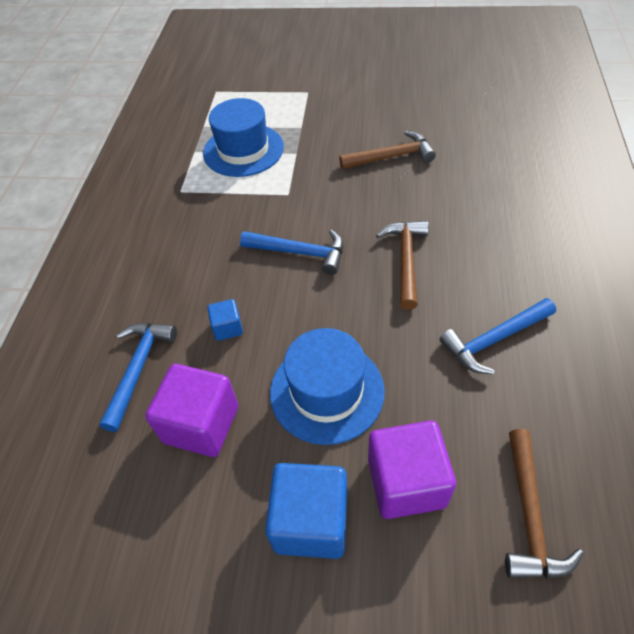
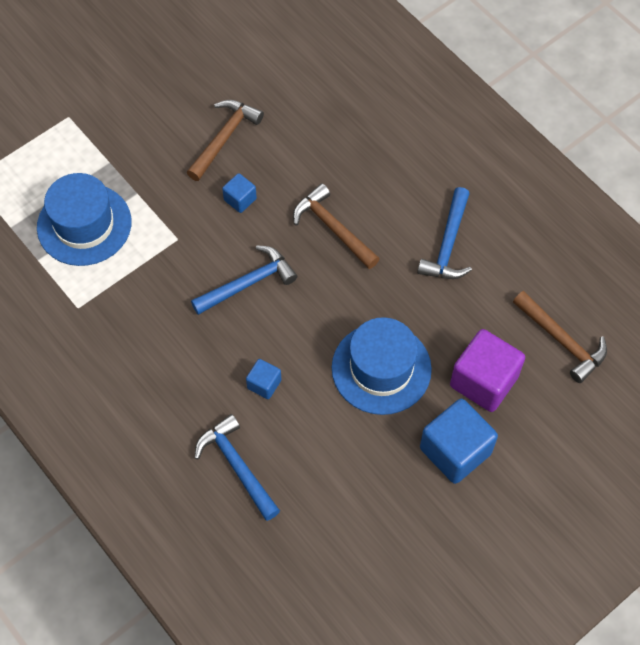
camera: 50 degrees left, 10 degrees up
(201, 424) = (326, 460): purple cube -> none
(358, 198) = (240, 199): none -> blue cube

